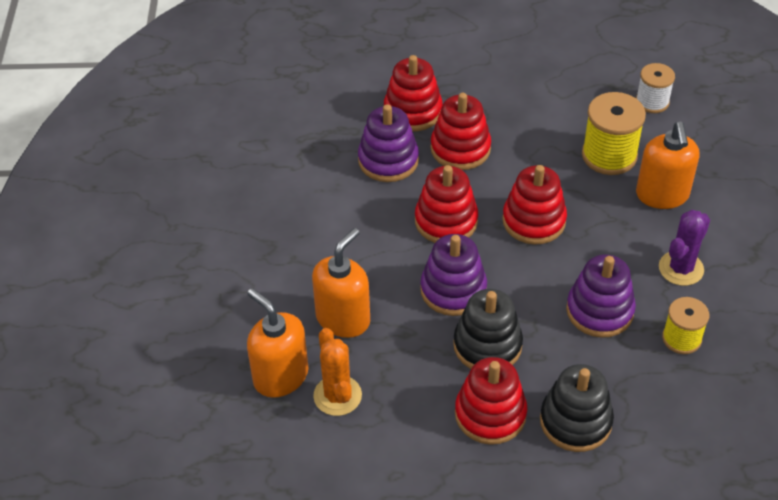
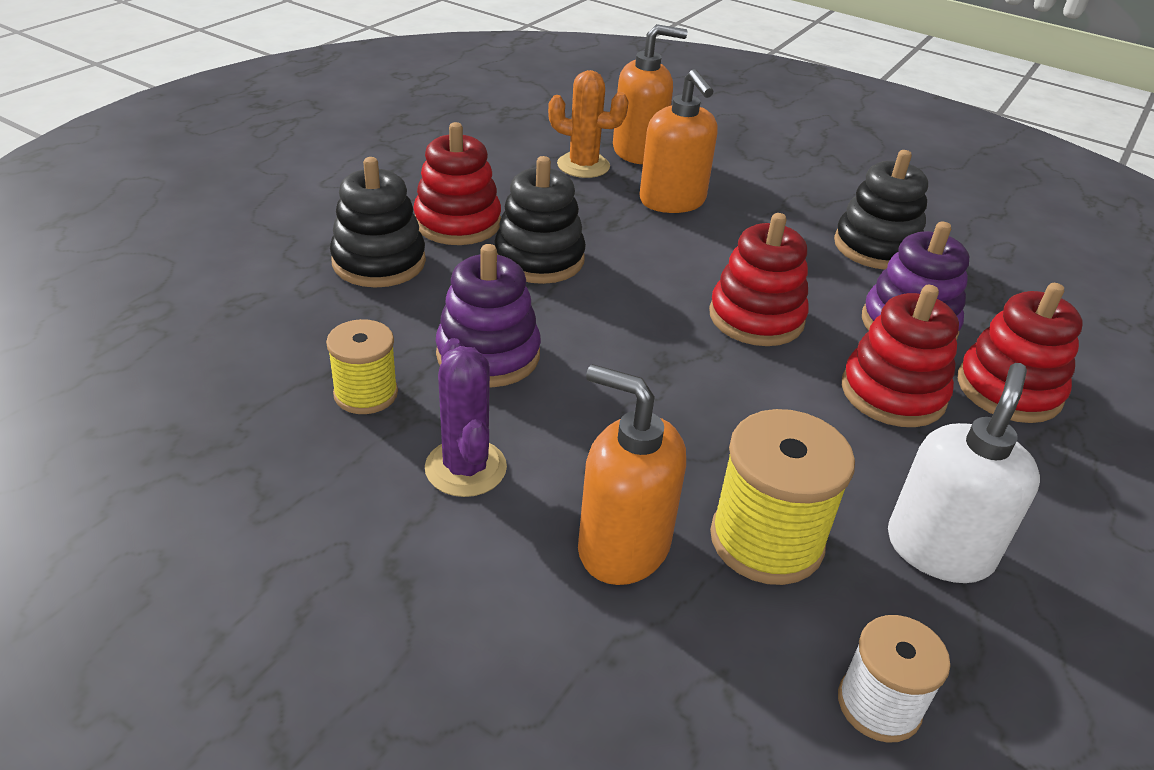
camera: 120 degrees right, 10 degrees down
(308, 199) = (876, 247): none -> black stacking toy
(453, 290) = (640, 274): purple stacking toy -> none
(534, 221) = (692, 384): red stacking toy -> none
(556, 107) = (939, 549): none -> white soap dispenser

